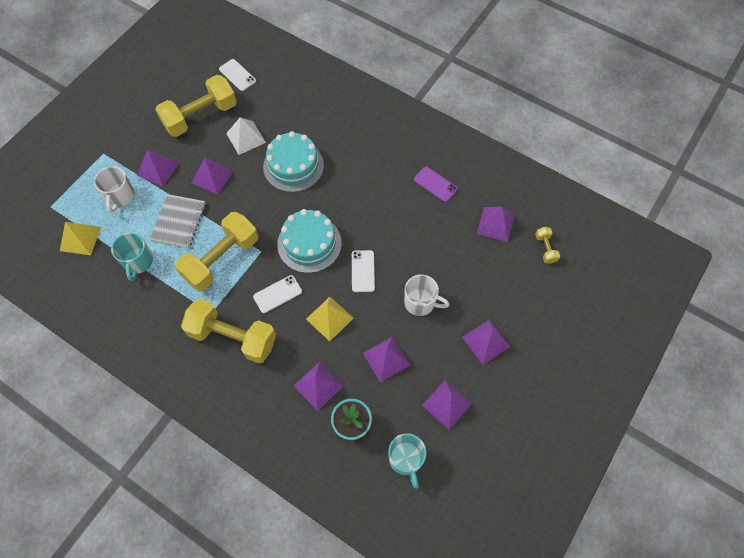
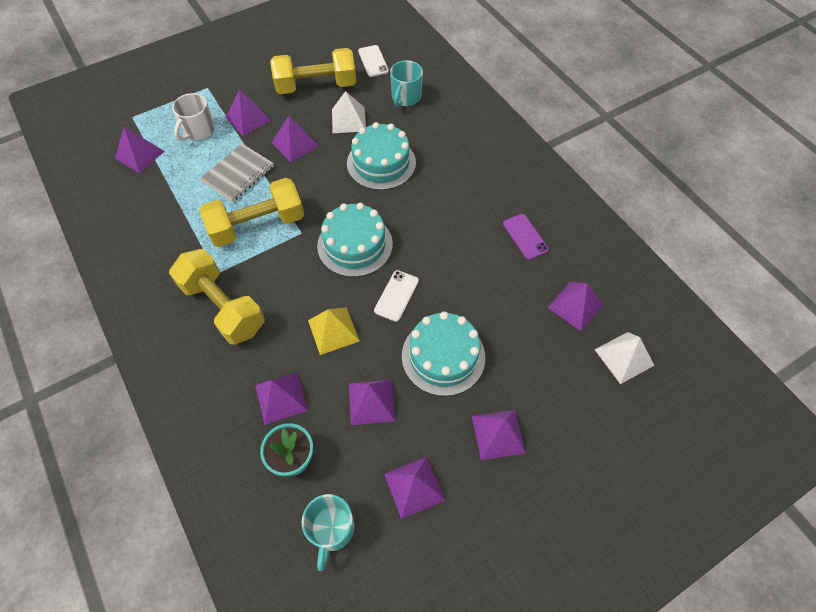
camera: 25 degrees right, 5 degrees down
(80, 238) = (139, 154): yellow pyramid -> purple pyramid
(138, 262) = (178, 196): turquoise mug -> turquoise mug (406, 97)
(277, 294) = (293, 282): white phone -> none
(420, 302) = (443, 356): white mug -> turquoise cake
(545, 248) = (624, 357): yellow dumbbell -> white pyramid

